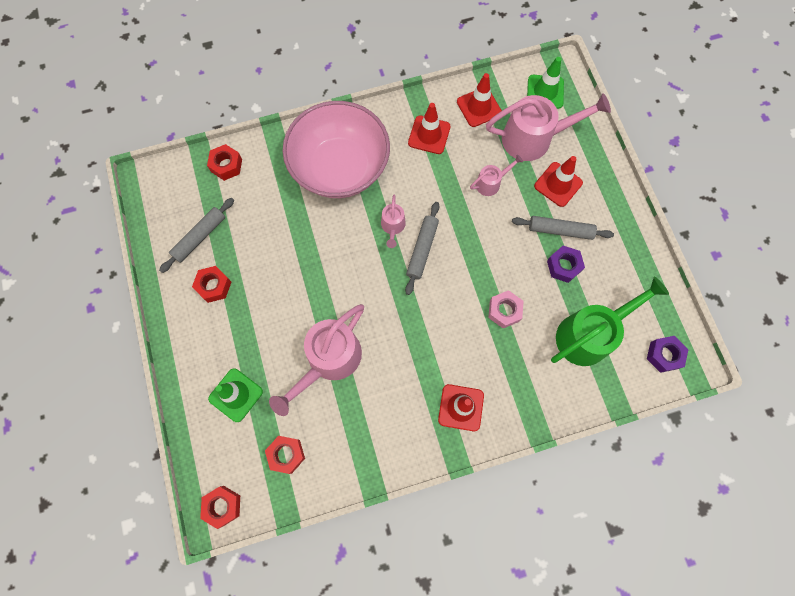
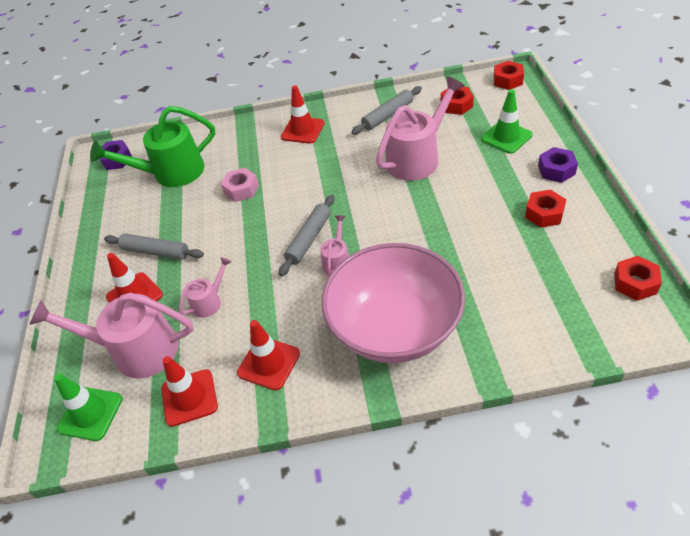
camera: 165 degrees left, 25 degrees down
(200, 237) = (572, 258): grey rolling pin -> grey rolling pin (387, 115)
(226, 165) = (553, 339): red nut -> red nut (635, 283)
(491, 183) = (210, 301): pink watering can -> pink watering can turned 150 degrees clockwise
(563, 266) = (168, 222): purple nut -> purple nut (556, 170)

